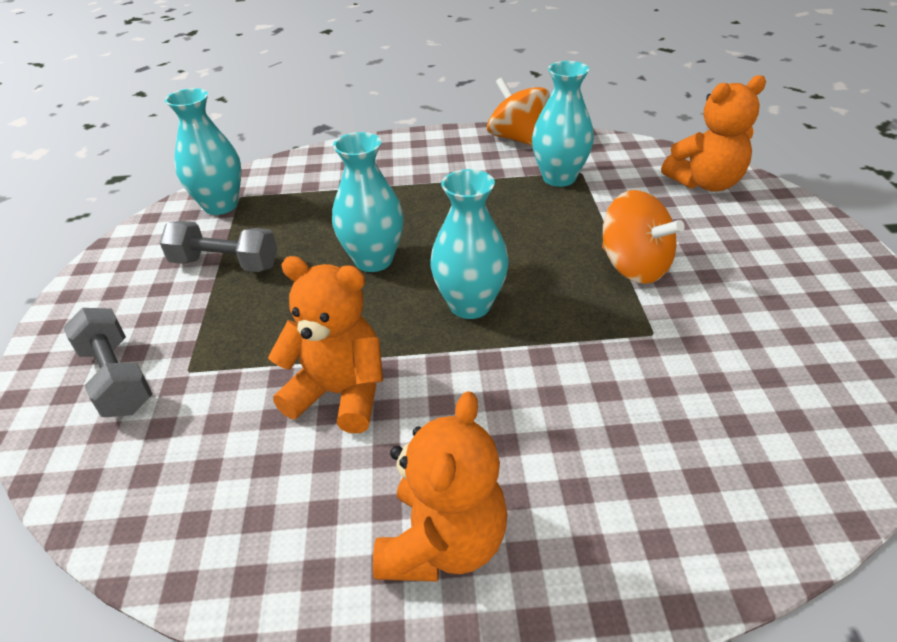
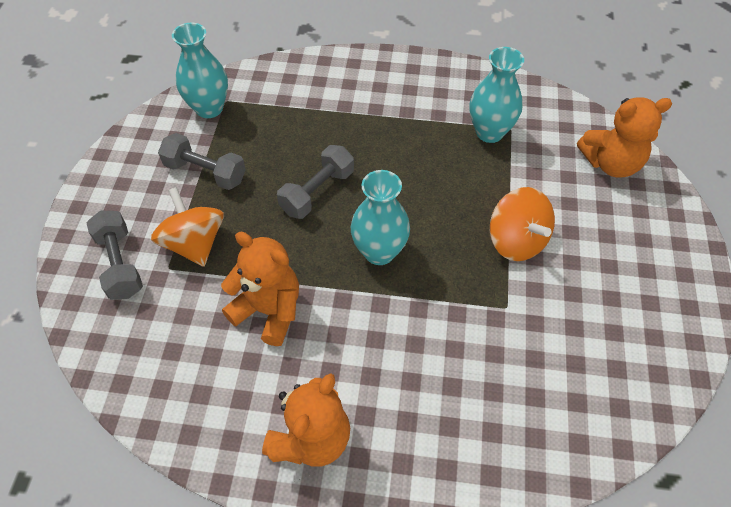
camera: 10 degrees right, 15 degrees up
(373, 260) = (317, 192): turquoise vase -> grey dumbbell
(517, 138) = (469, 77): orange spinning top -> orange spinning top (194, 243)

